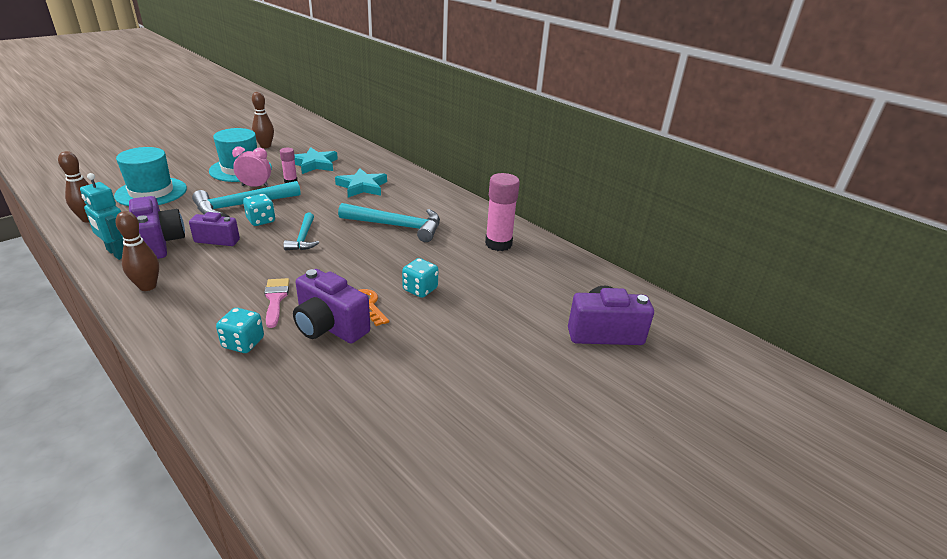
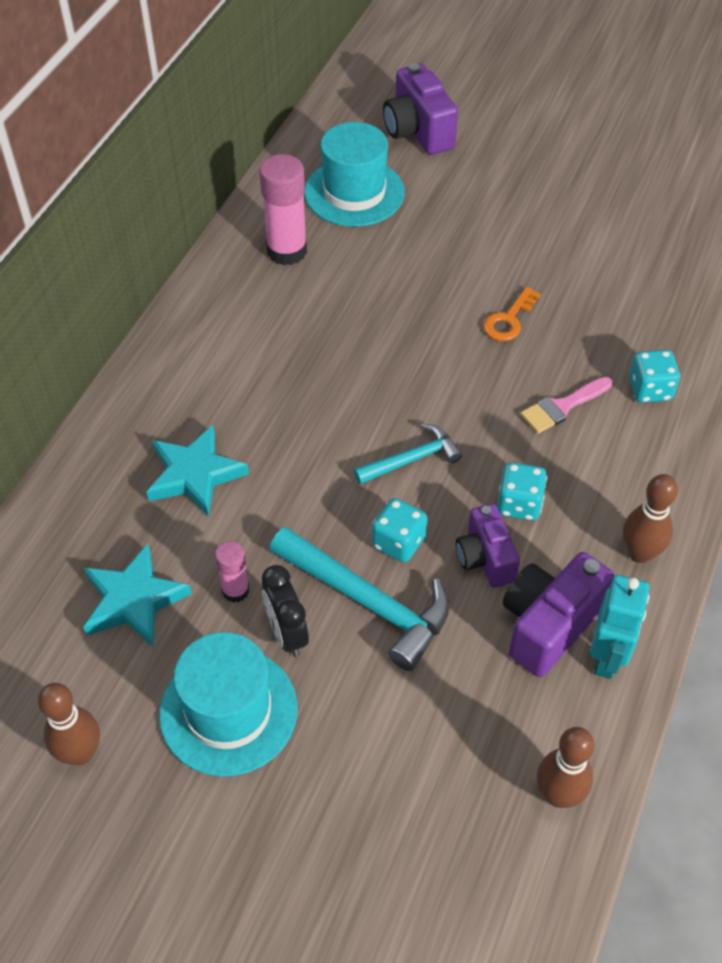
camera: 110 degrees left, 20 degrees up
(151, 192) = (412, 787): turquoise hat -> turquoise hat (354, 192)
(255, 186) = (286, 633): pink clock -> black clock
(330, 327) = (569, 334): purple camera -> none
(397, 226) = (306, 370): turquoise hammer -> none
(420, 289) = (446, 288): turquoise dice -> turquoise dice (519, 504)

